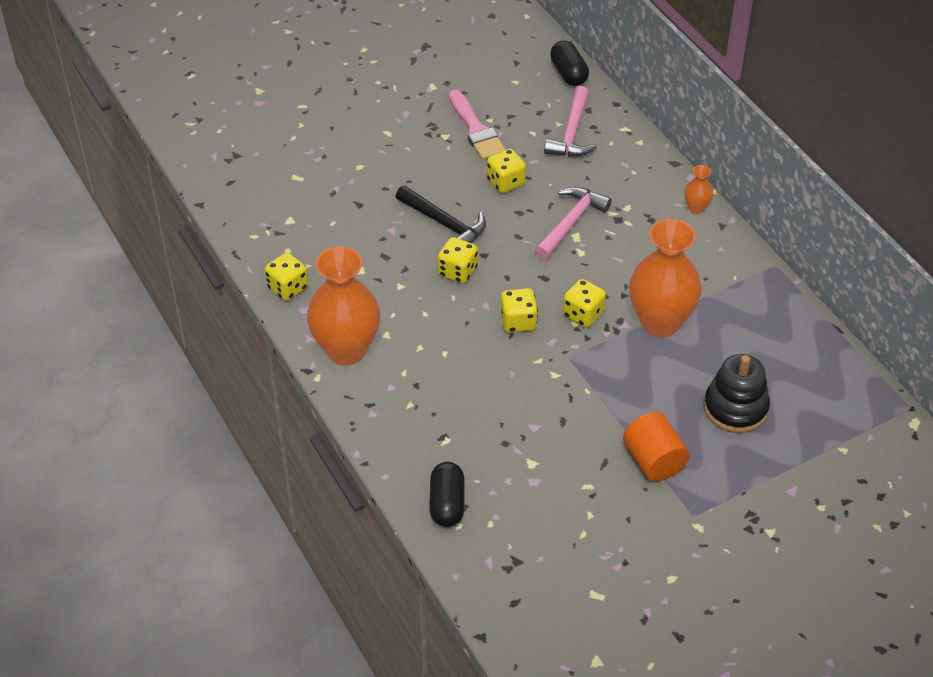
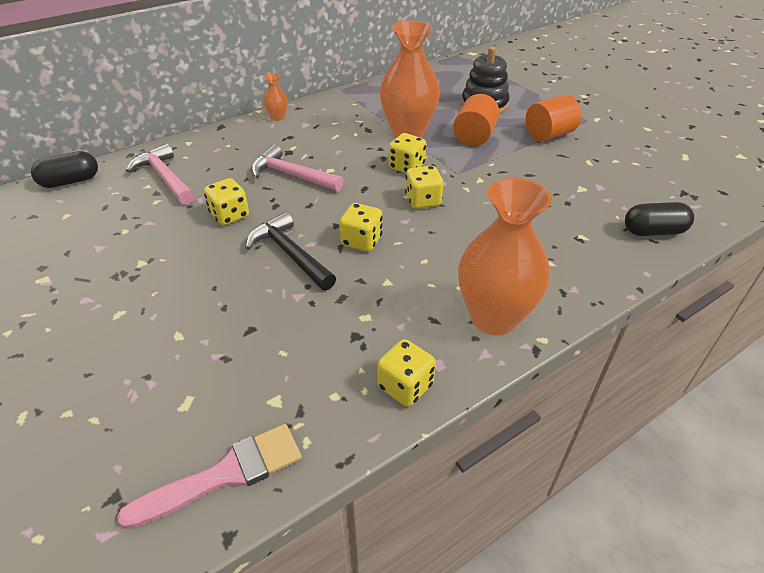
camera: 95 degrees left, 5 degrees down
(445, 224) = (290, 254): black hammer -> black hammer turned 75 degrees counterclockwise
(476, 129) = (138, 239): pink brush -> pink brush (225, 475)
(572, 133) = (165, 177): pink hammer -> pink hammer turned 135 degrees counterclockwise
(649, 384) = (474, 137): none -> orange cylinder

